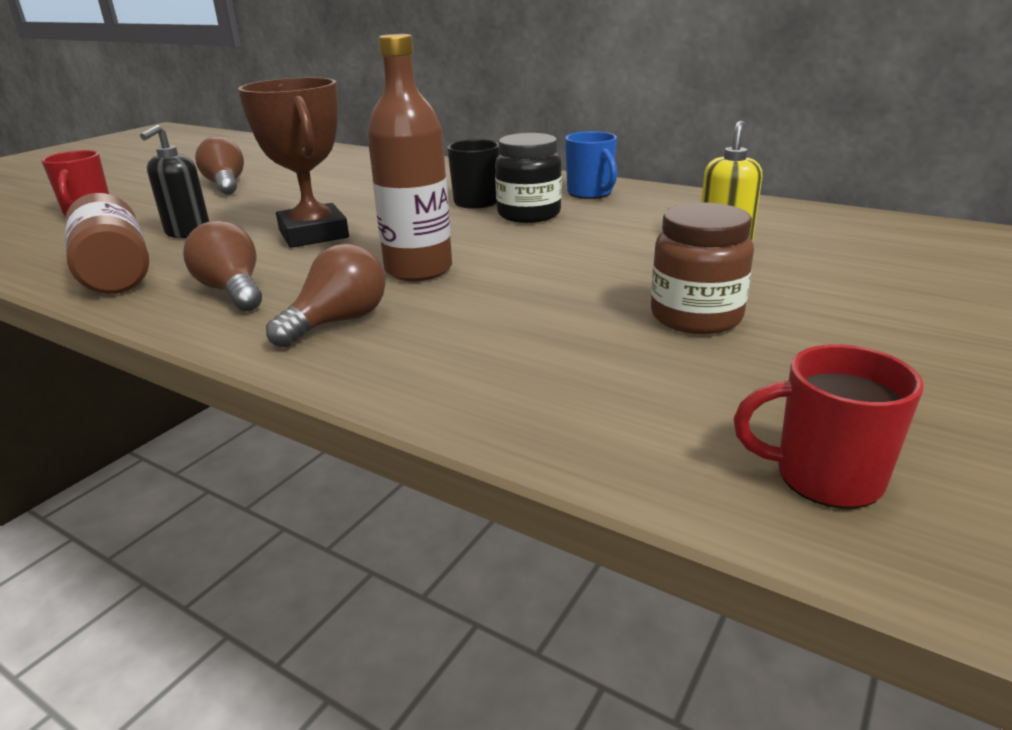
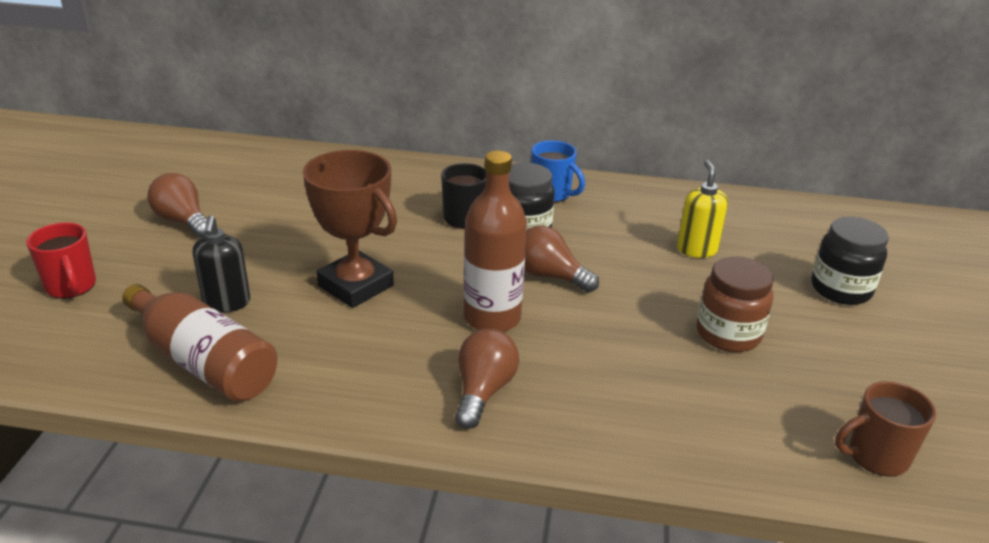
camera: 25 degrees left, 5 degrees up
(232, 291) = (358, 373): brown light bulb -> brown light bulb (550, 276)
(824, 477) = (876, 456): red mug -> brown mug
(908, 297) = (840, 289): none -> black jar

